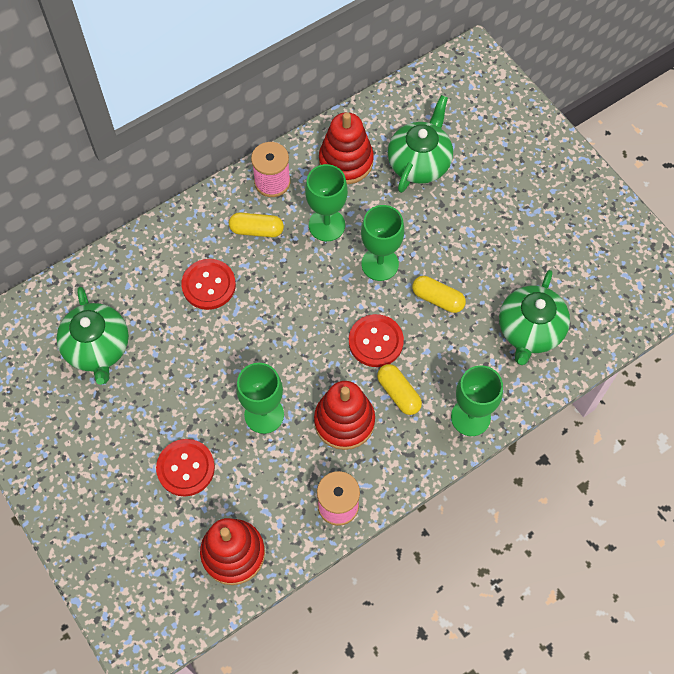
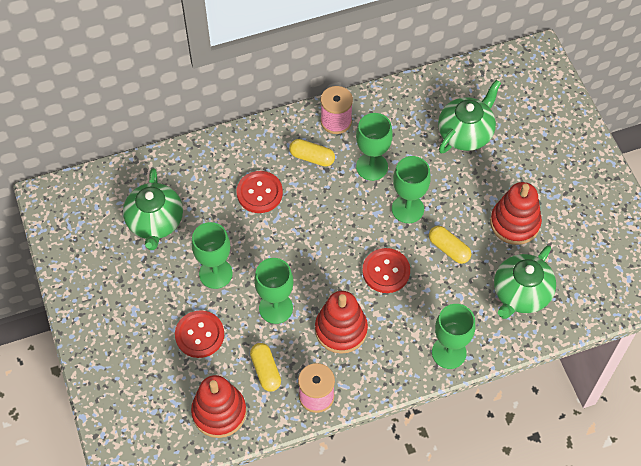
camera: 15 degrees right, 5 degrees down
(184, 391) = (215, 273): none -> green goblet
(346, 161) = (403, 118): red stacking toy -> red stacking toy (514, 223)
(398, 393) = (393, 318): yellow capsule -> yellow capsule (266, 371)

